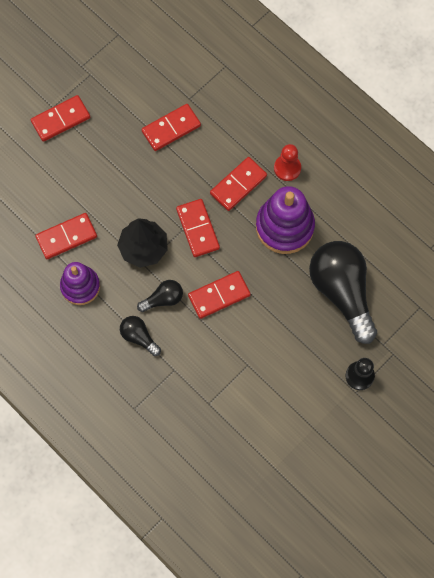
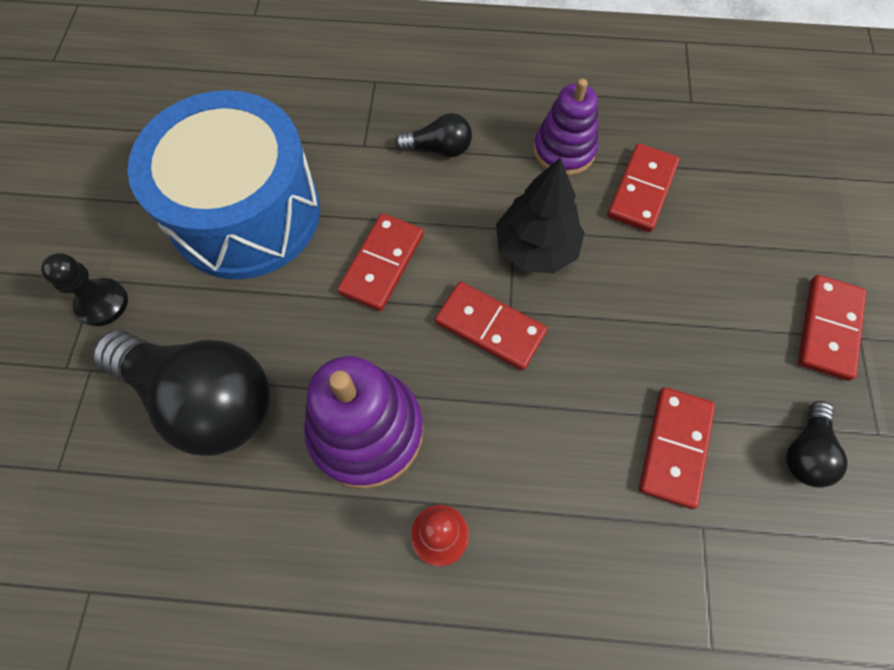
camera: 140 degrees right, 5 degrees down
(163, 299) = (450, 208): black light bulb -> black light bulb (805, 452)
(238, 185) = (491, 440): red domino -> none
(262, 374) = (246, 213): none -> blue drum

